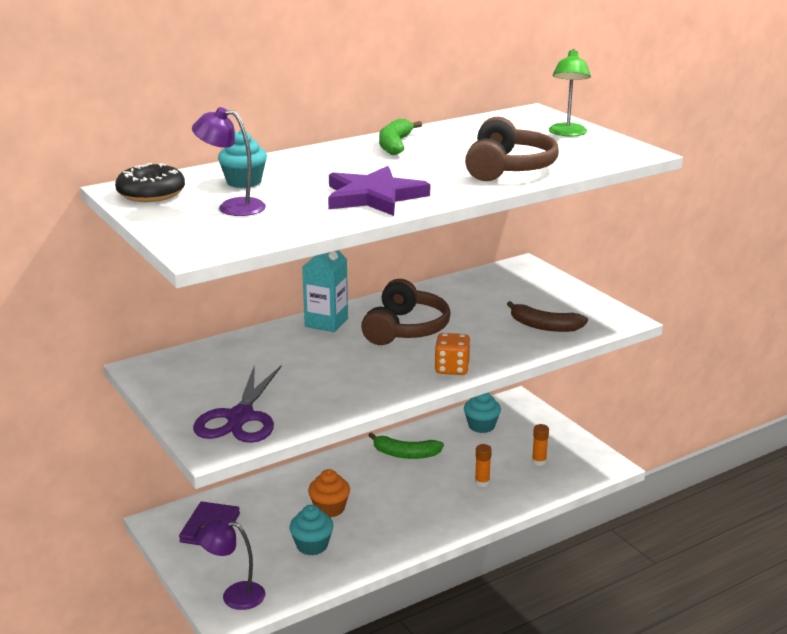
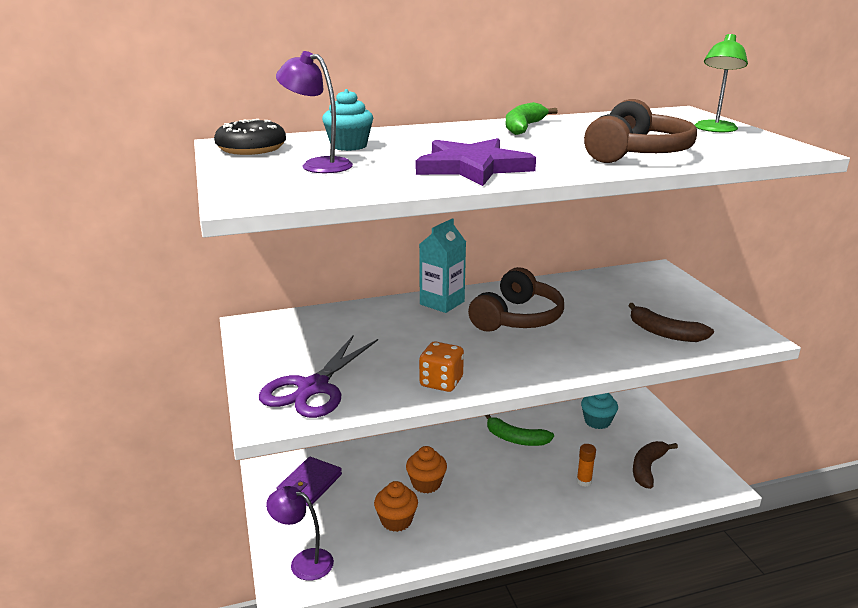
camera: 15 degrees right, 0 degrees up
(312, 545) = (396, 521): turquoise cupcake -> orange cupcake
(452, 369) = (551, 366): orange dice -> orange dice (441, 382)
(539, 461) = (648, 468): orange glue stick -> brown banana

